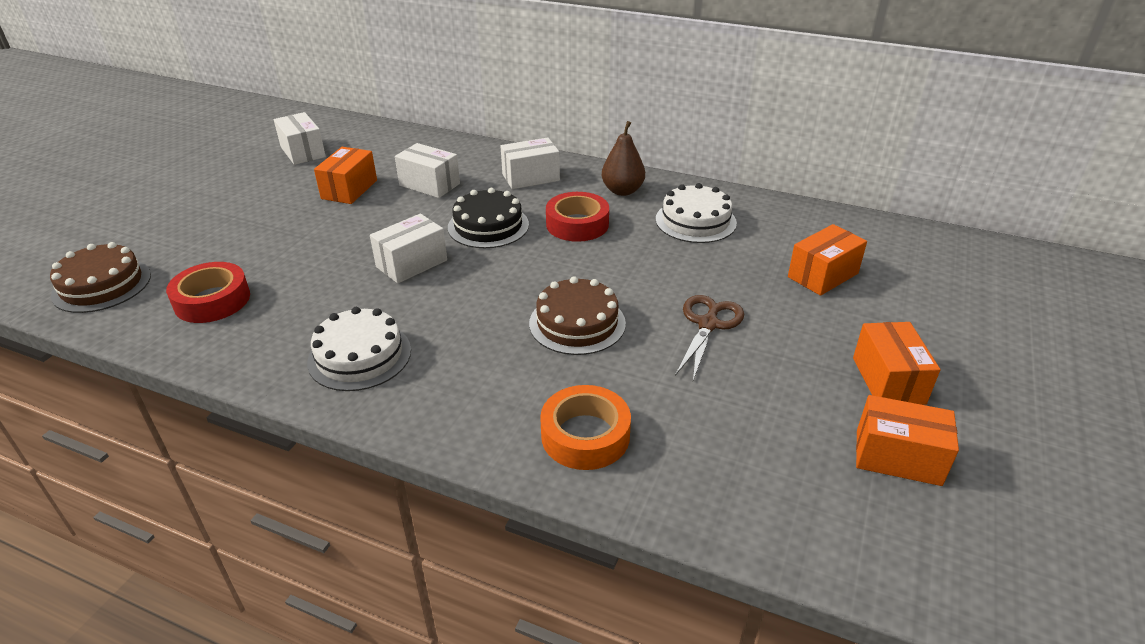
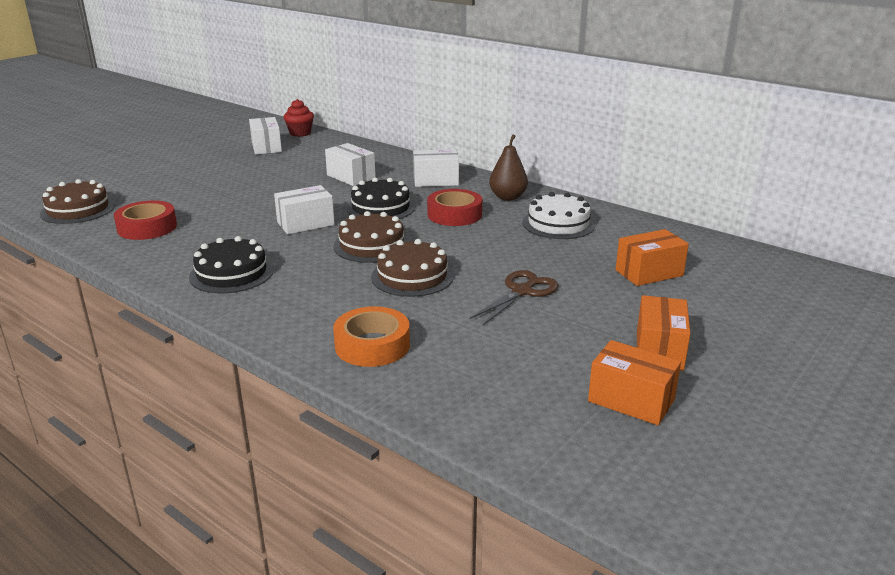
camera: 15 degrees right, 10 degrees down
(333, 125) = (300, 133): none -> red cupcake
(349, 189) = (287, 173): orange box -> none
(359, 356) = (231, 273): white cake -> black cake
(507, 284) = (372, 245): none -> brown cake

